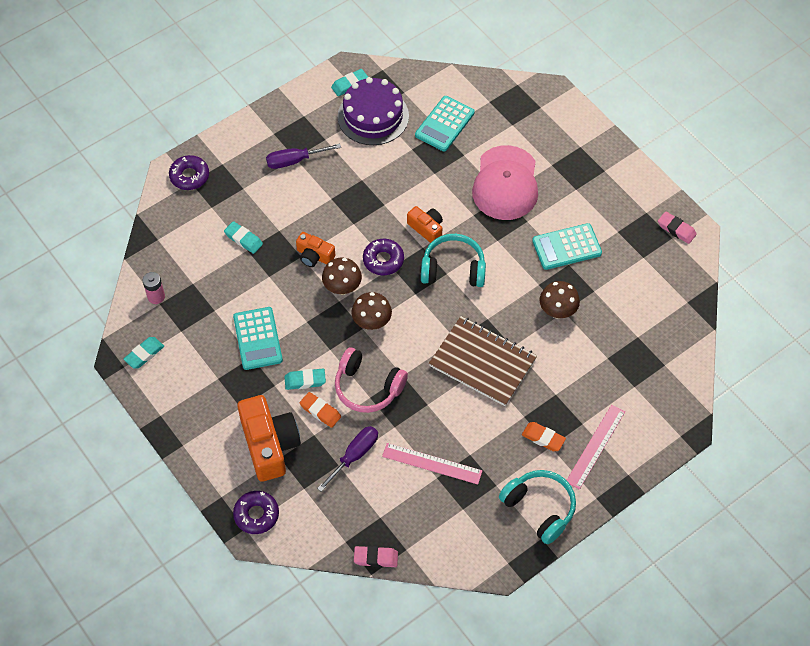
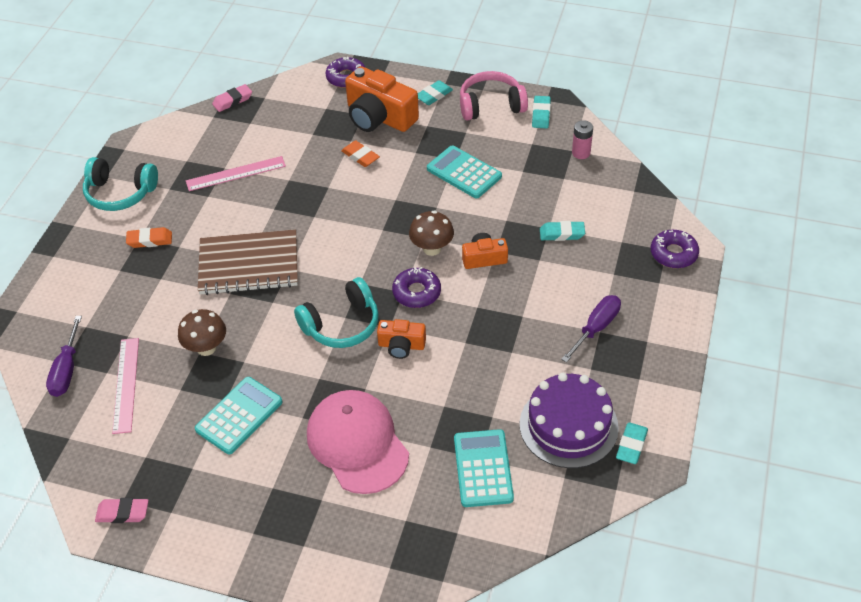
camera: 145 degrees right, 10 degrees down
(305, 381) = (394, 168): turquoise eraser -> turquoise eraser (434, 95)
(320, 411) = (360, 156): orange eraser -> orange eraser turned 45 degrees clockwise
(354, 455) = (305, 145): purple screwdriver -> purple screwdriver (66, 370)
(367, 387) = (336, 192): pink headphones -> pink headphones (491, 105)
(372, 322) = (378, 238): brown mushroom -> none
(595, 446) = (96, 260): pink ruler -> pink ruler (126, 384)

